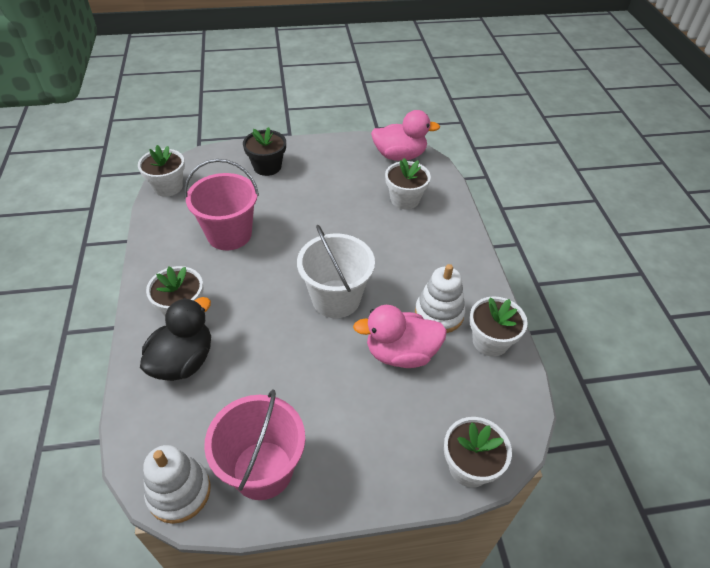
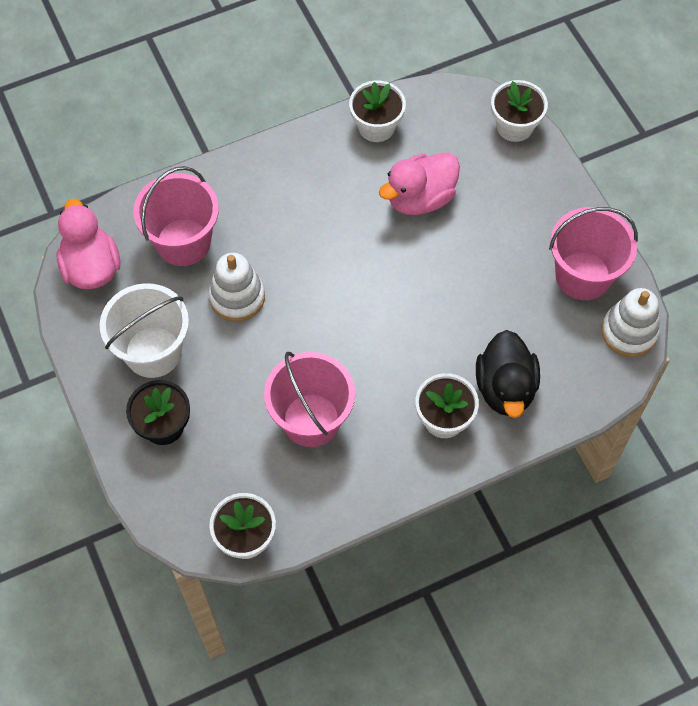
camera: 105 degrees left, 15 degrees up
(183, 361) = (505, 388): black duck -> black duck turned 105 degrees counterclockwise
(336, 299) = (372, 273): white bucket -> white bucket (153, 352)
(401, 353) = (420, 198): pink duck -> pink duck turned 75 degrees clockwise
(405, 199) = (183, 242): white flower pot -> pink bucket
(439, 314) = (357, 175): white stacking toy -> white stacking toy (237, 297)

